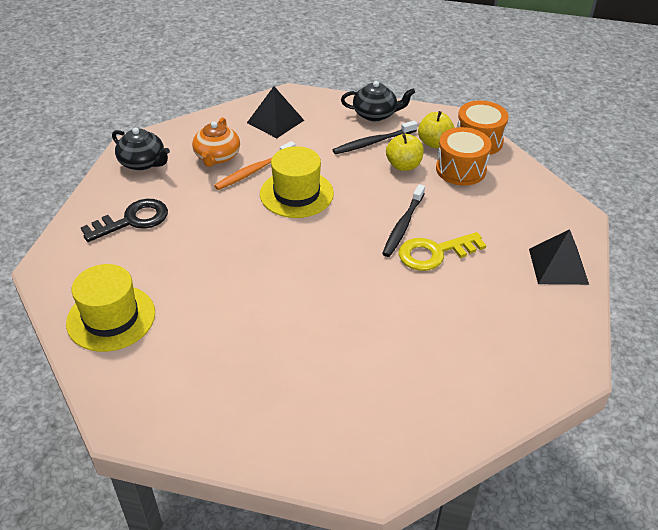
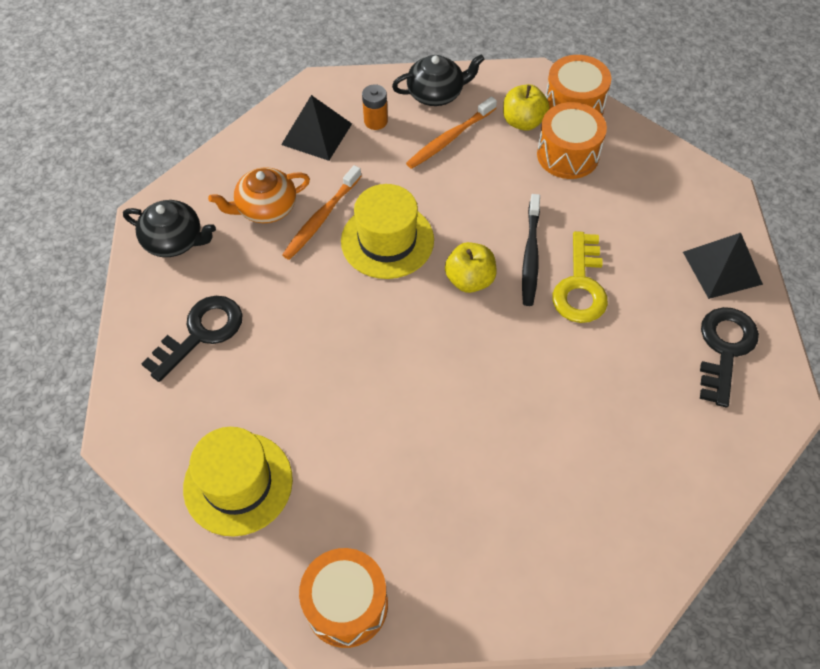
camera: 15 degrees left, 15 degrees up
(151, 417) = (346, 604): none -> orange drum
(217, 157) = (266, 208): orange teapot -> orange teapot turned 75 degrees clockwise
(322, 122) = (376, 121): none -> orange battery
(373, 142) = (449, 139): black toothbrush -> orange toothbrush
(403, 165) = (499, 165): yellow apple -> yellow apple (470, 280)
(434, 253) = (580, 286): yellow key -> yellow key turned 45 degrees counterclockwise
(538, 321) = (724, 349): none -> black key

